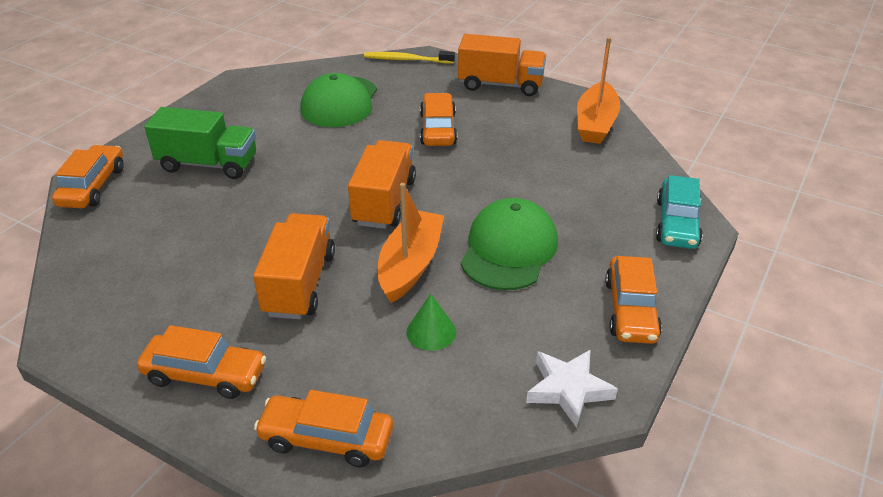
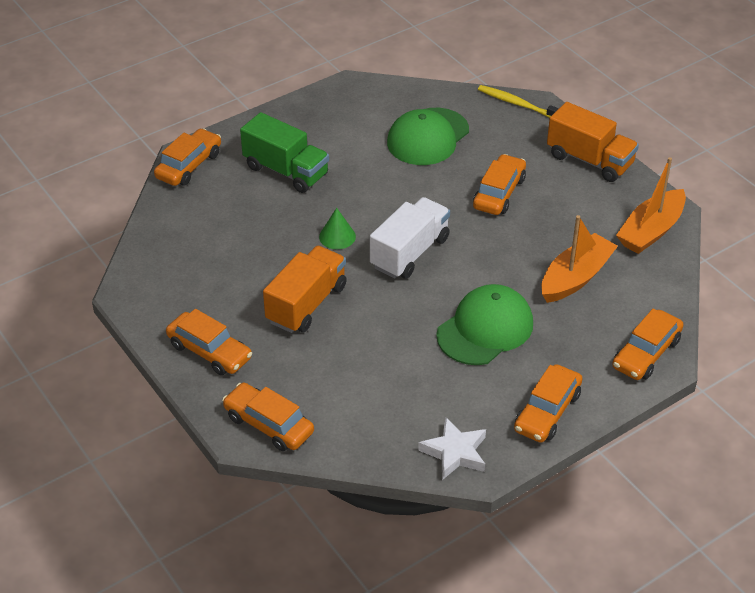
camera: 25 degrees right, 5 degrees up
(384, 202) = (410, 253): orange truck -> white truck
(410, 265) = (398, 316): orange boat -> orange boat (575, 278)
(431, 332) = (382, 375): green cone -> green cone (337, 236)
(677, 223) = (646, 353): turquoise car -> orange car

